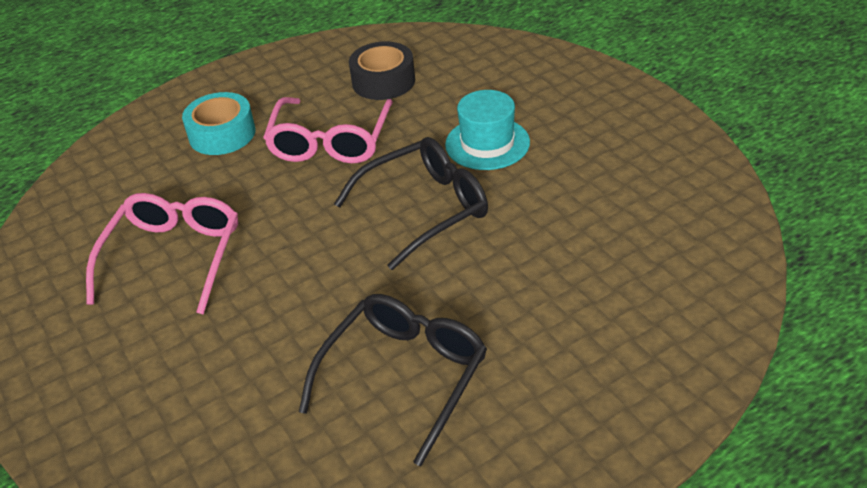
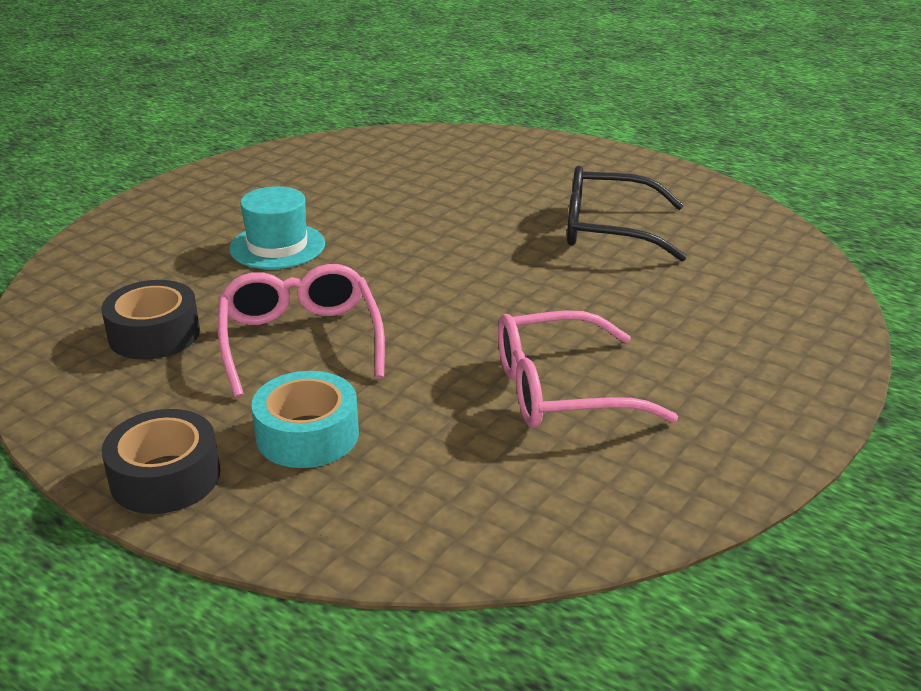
camera: 115 degrees left, 10 degrees down
(227, 83) = (165, 477): none -> black tape
(330, 141) = (300, 341): pink glasses -> pink glasses turned 90 degrees counterclockwise
(424, 209) = (400, 259): black glasses -> none

